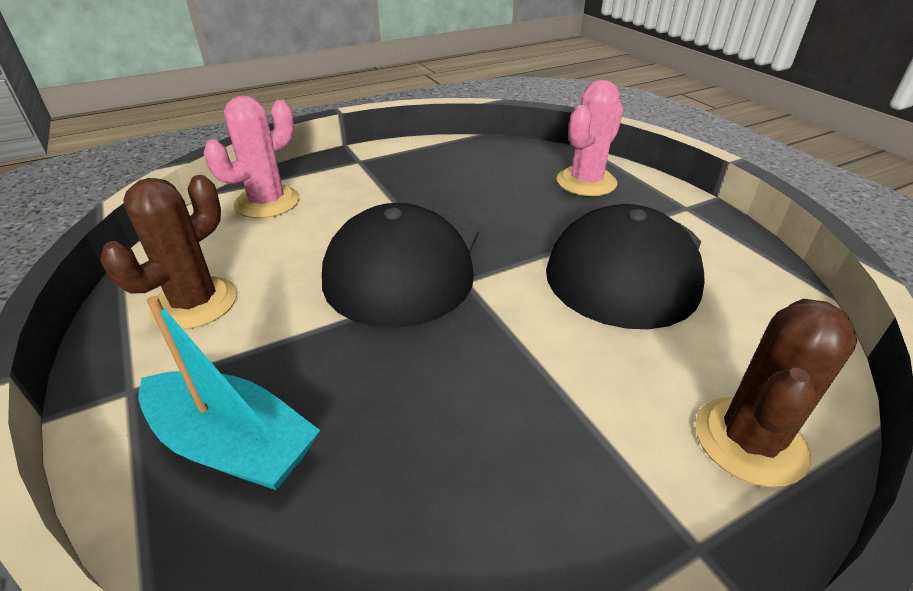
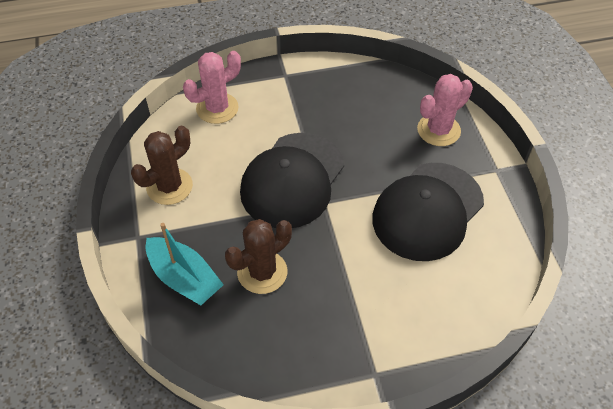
camera: 15 degrees right, 15 degrees up
(750, 441) = (429, 335): brown cactus -> brown cactus (262, 272)

